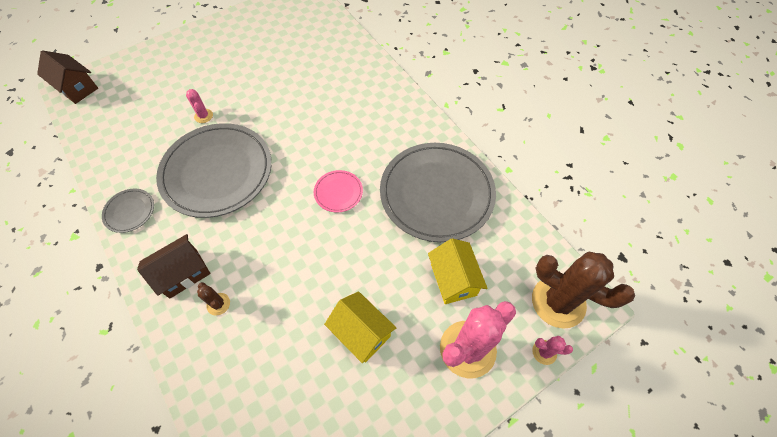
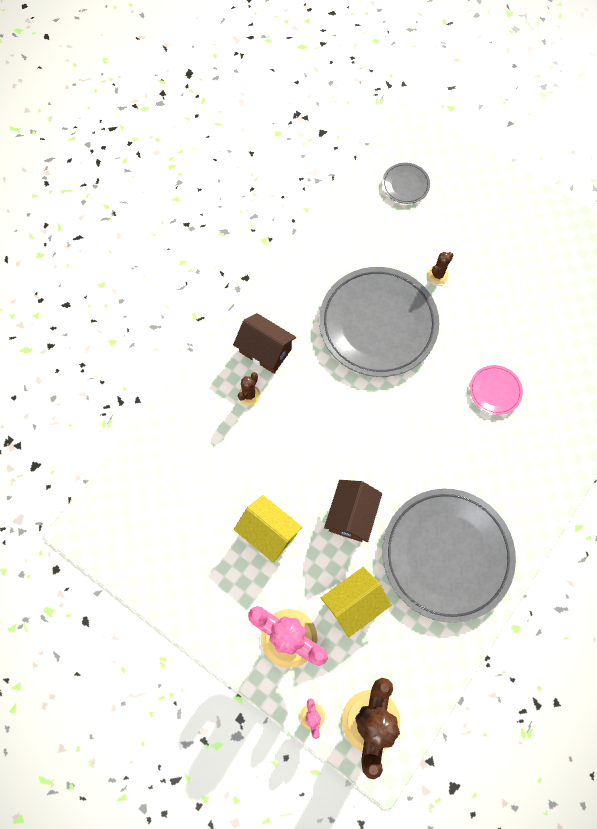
camera: 70 degrees right, 10 degrees up
(77, 88) = (416, 139): brown house -> brown house (351, 515)
(130, 211) = (305, 271): grey plate -> grey plate (405, 185)
(203, 116) = (438, 275): pink cactus -> brown cactus
(338, 192) = (405, 451): pink plate -> pink plate (495, 391)
(361, 333) = (269, 532): yellow house -> yellow house turned 75 degrees counterclockwise

